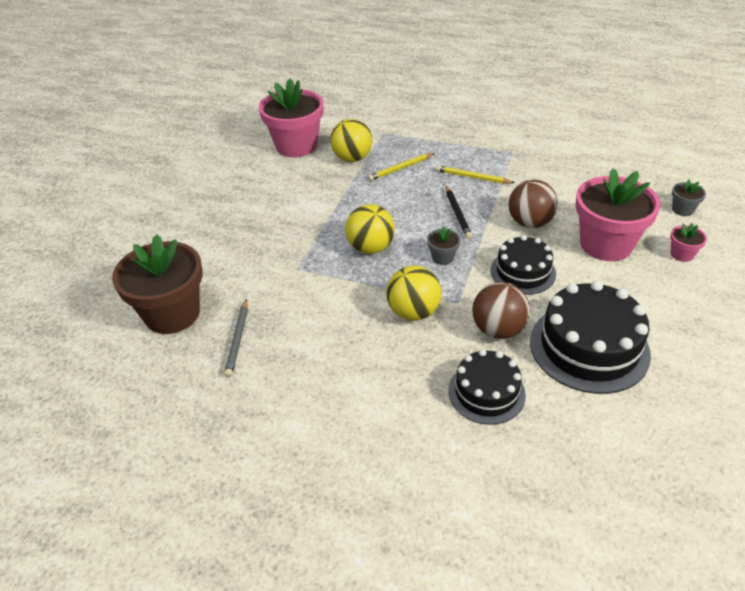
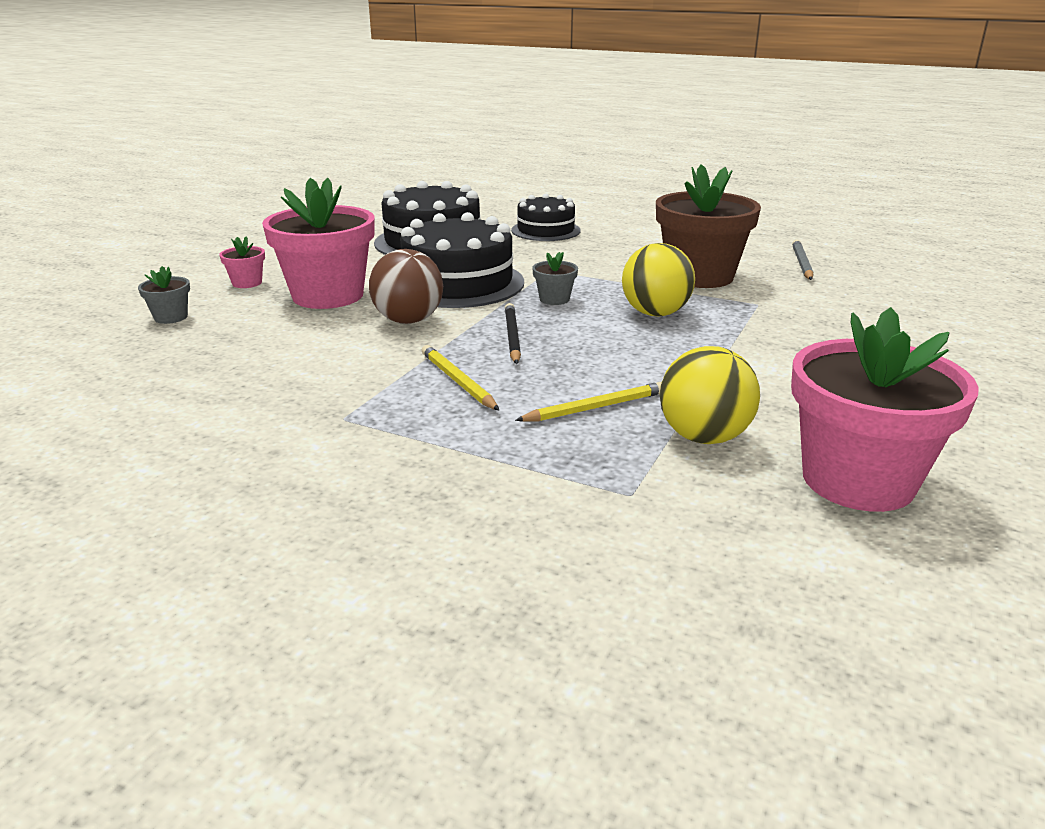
camera: 175 degrees left, 15 degrees down
(172, 314) = (899, 281): brown flower pot -> brown flower pot (699, 276)
(413, 312) = (603, 267): yellow ball -> none
(472, 177) = (457, 381): yellow pencil -> yellow pencil turned 150 degrees counterclockwise
(498, 329) = (515, 254): brown ball -> none
(522, 272) = (458, 283): black cake -> black cake, size x1.61

